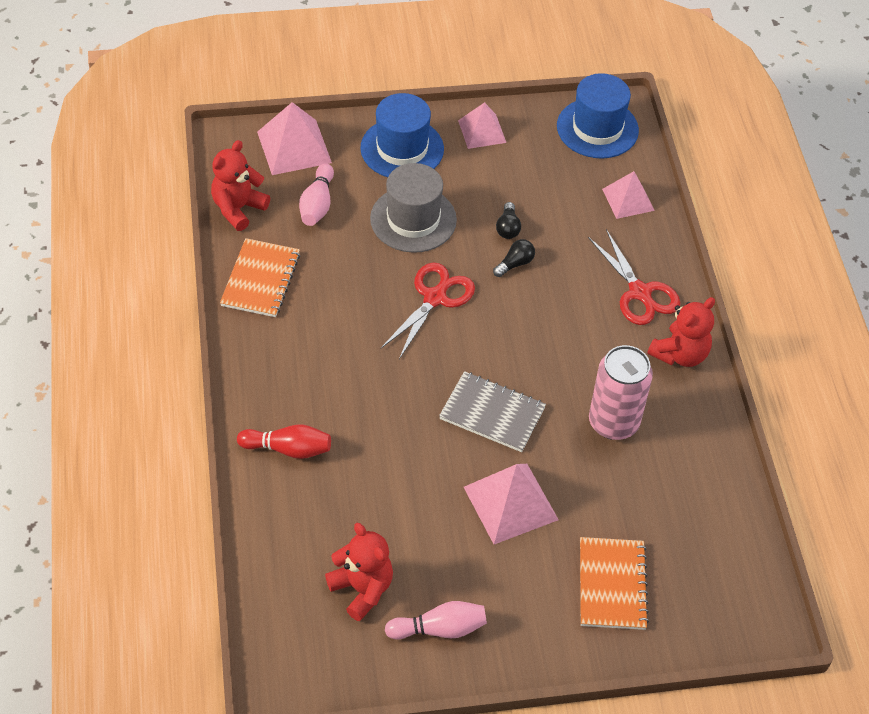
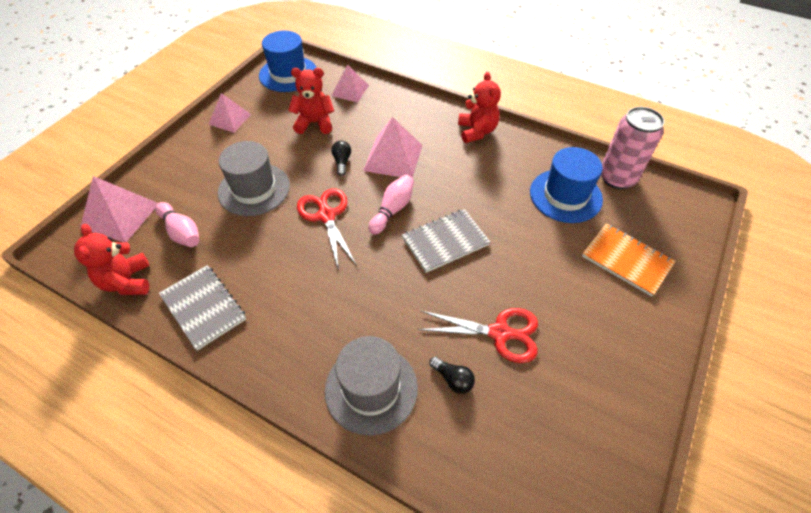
camera: 50 degrees left, 0 degrees up
(261, 280) = (203, 307): orange notebook -> grey notebook
(288, 449) = (371, 388): red bowling pin -> grey hat
(362, 589) = (540, 418): red teddy bear -> red teddy bear (314, 123)
(402, 148) = (194, 162): blue hat -> blue hat (565, 195)
(439, 629) = (608, 386): pink bowling pin -> pink bowling pin (392, 210)
(508, 228) = (312, 149): black light bulb -> black light bulb (453, 379)
(510, 503) = (525, 275): pink pyramid -> pink pyramid (393, 157)
(613, 422) = (501, 187): pink can -> pink can (617, 178)
(639, 292) = (418, 122): red scissors -> red scissors (499, 333)

